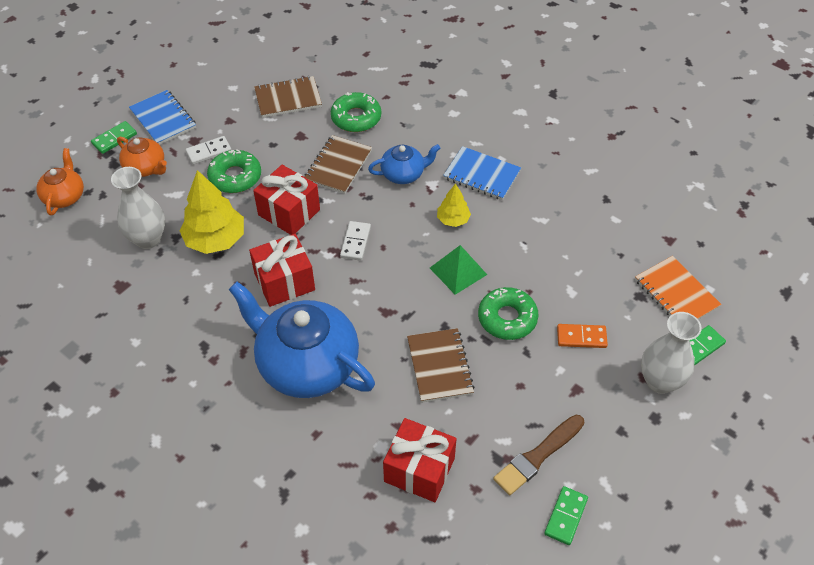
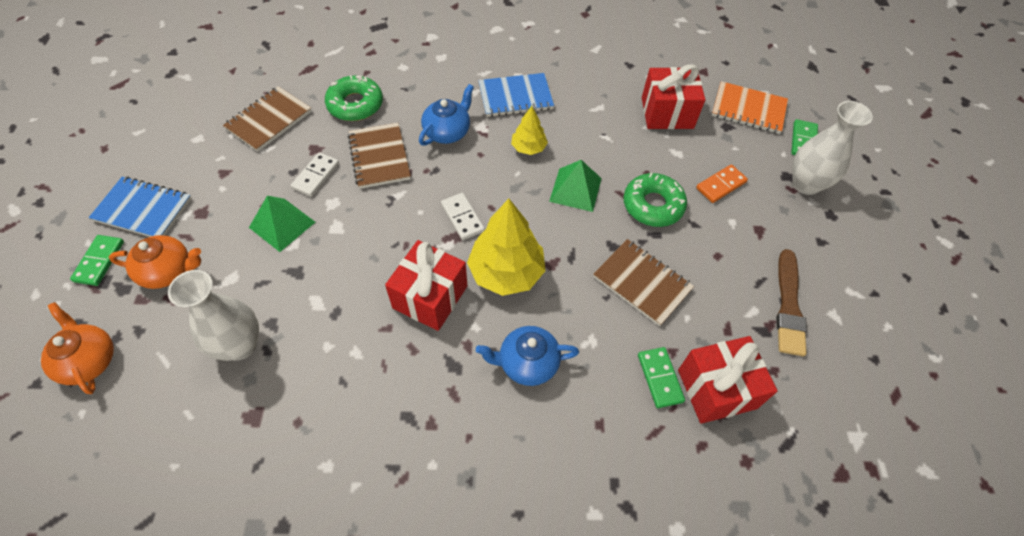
camera: 40 degrees left, 5 degrees up
(209, 152) = (229, 215): white domino -> white domino (316, 176)
(215, 239) = (318, 299): yellow tree -> yellow tree (506, 272)
(235, 177) = (282, 224): green donut -> green pyramid
(289, 212) = (371, 227): red gift -> red gift (667, 113)
(306, 364) = (527, 363): blue teapot -> blue teapot, size x0.50
(566, 516) = (857, 341): green domino -> green domino (660, 378)

